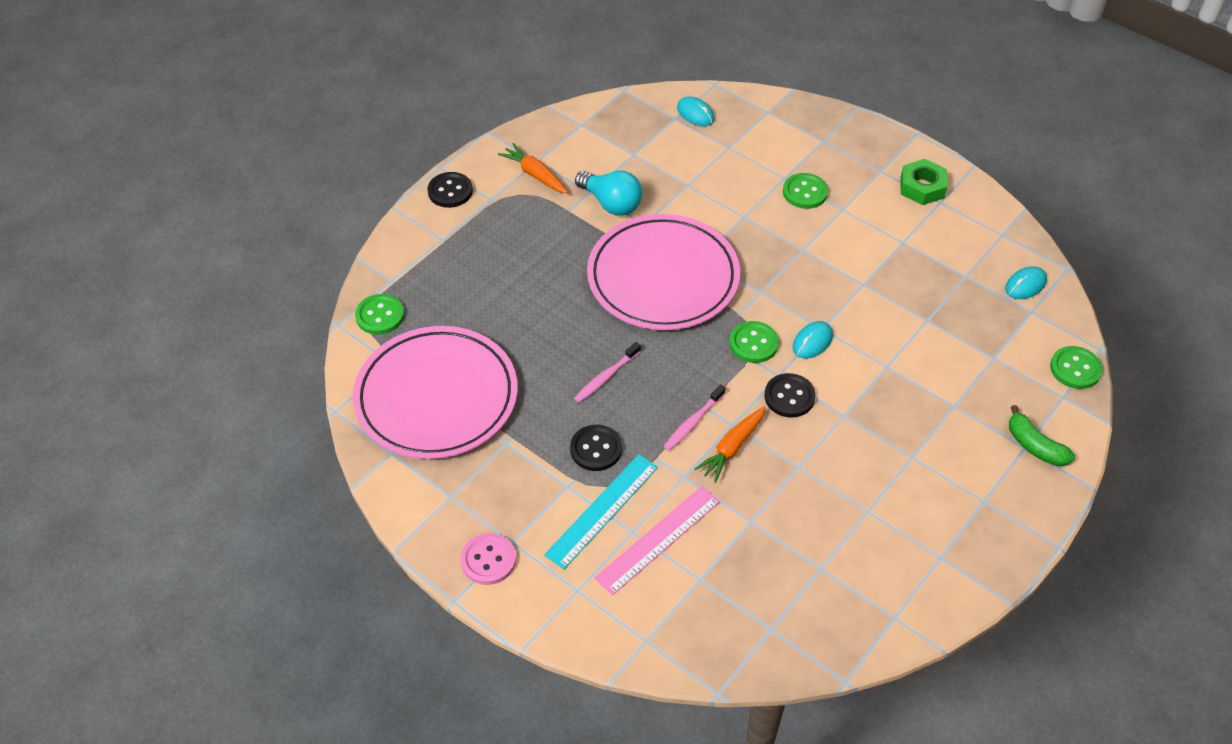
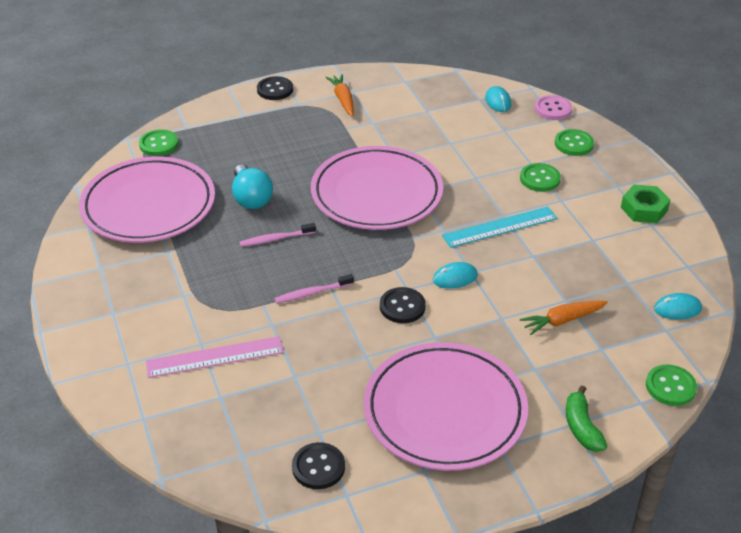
camera: 30 degrees right, 10 degrees down
(488, 560) = (86, 317): pink button -> pink button (552, 109)
(596, 449) = (225, 281): black button -> black button (318, 467)
(602, 510) = (193, 321): turquoise ruler -> turquoise ruler (500, 227)
(611, 203) = (382, 135): turquoise light bulb -> turquoise light bulb (251, 198)
(732, 448) = (326, 322): orange carrot -> orange carrot (562, 320)
(753, 343) = (406, 261): green button -> green button (573, 144)
(911, 488) = (445, 411): none -> pink plate

